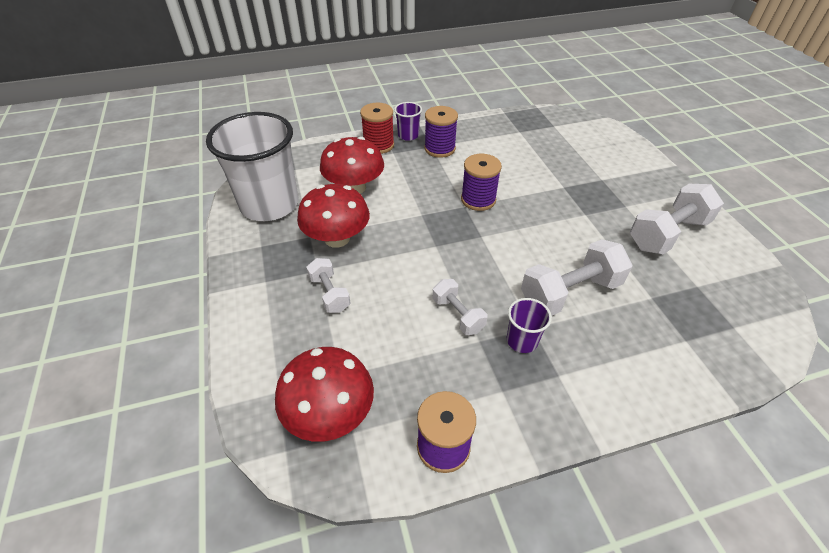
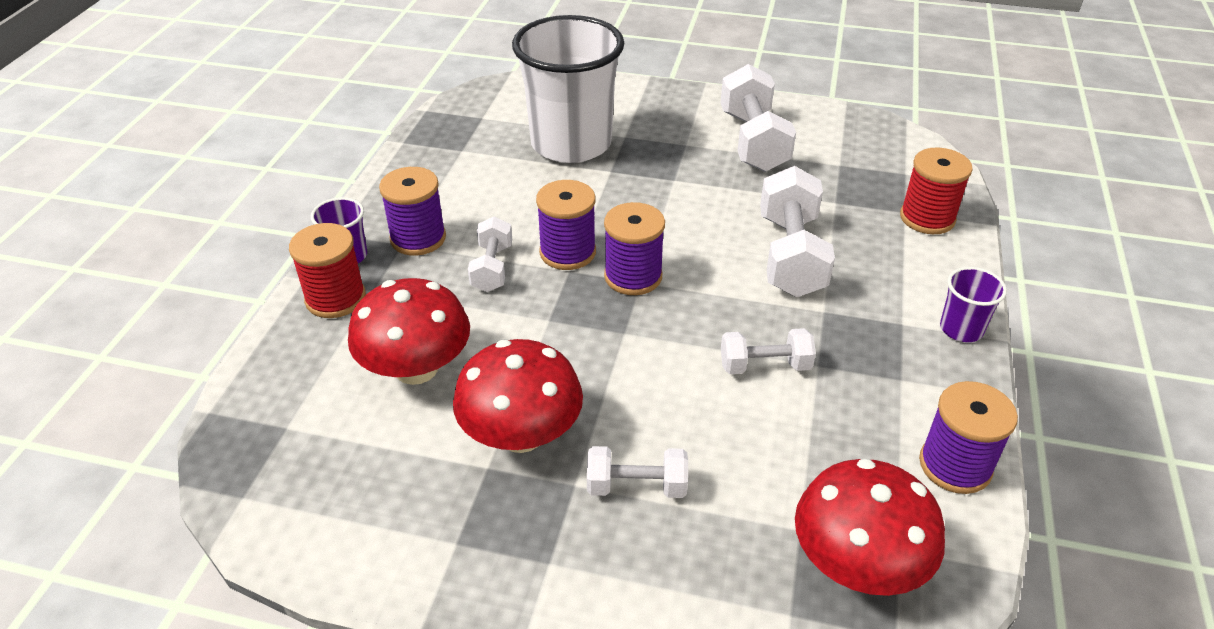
camera: 60 degrees left, 5 degrees down
(269, 205) = (355, 496): white cup -> white cup (571, 144)
(441, 180) = (492, 268): none -> white dumbbell
(482, 231) = (633, 276): none -> purple spool
(522, 340) = (838, 329): purple cup -> purple cup (961, 329)
(693, 356) = (927, 218): none -> red spool

